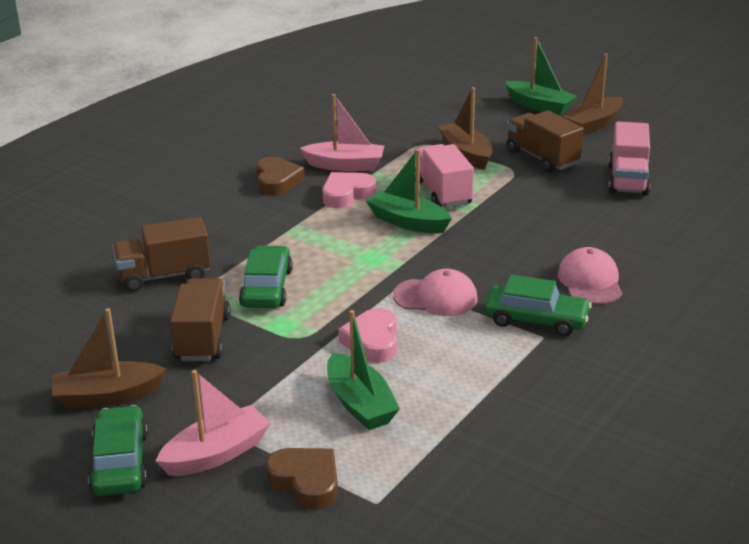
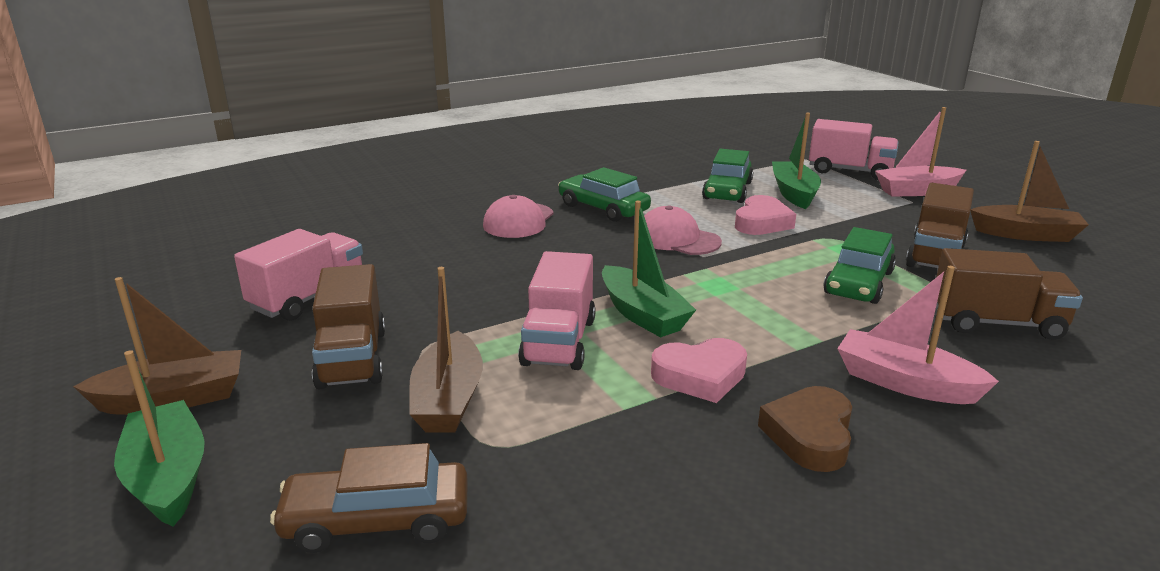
camera: 155 degrees left, 5 degrees down
(120, 462) = (996, 199): green car -> green car (727, 191)
(306, 482) = (849, 171): brown heart -> pink truck
(345, 165) = (669, 435): pink boat -> pink boat (904, 383)
(439, 115) = (377, 520): none -> brown car

